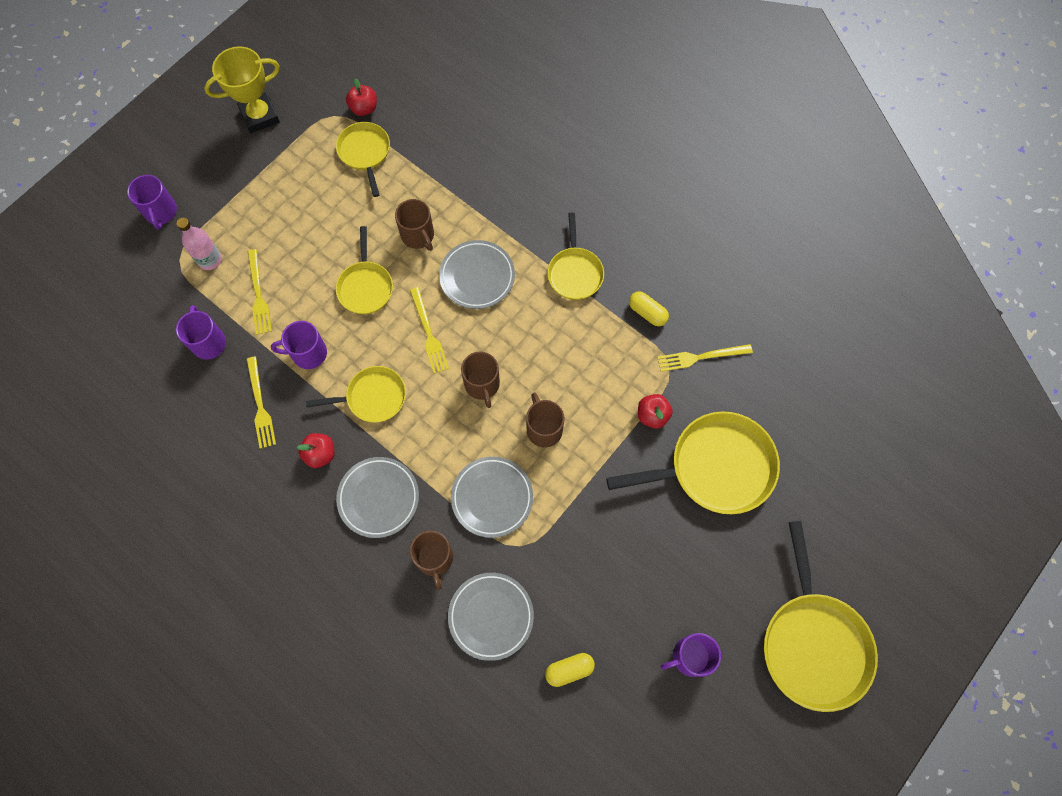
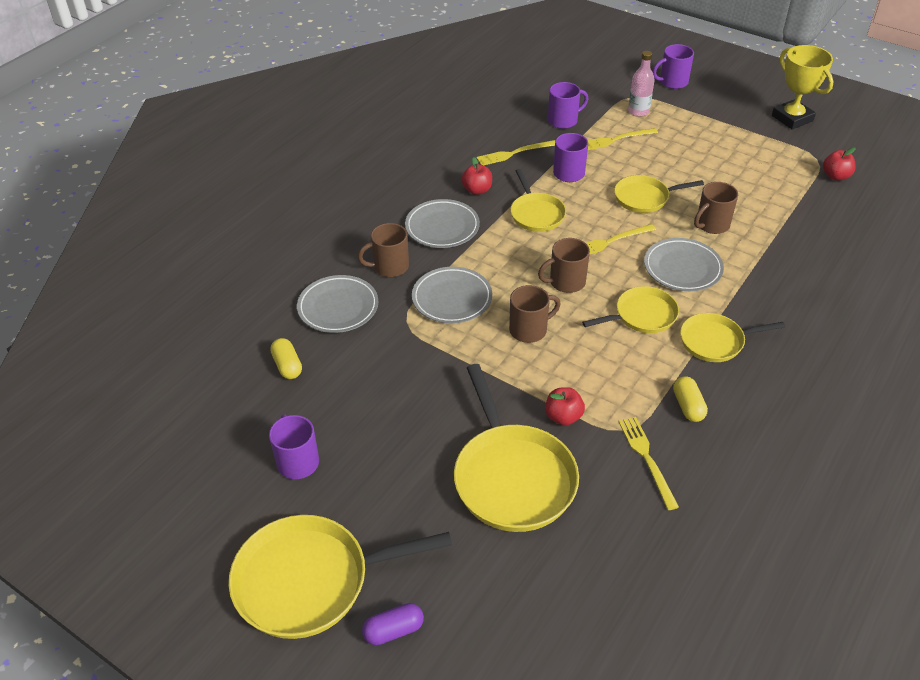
camera: 85 degrees right, 25 degrees down
(365, 153) = (786, 182): yellow pan -> yellow pan (642, 315)
(647, 313) = (688, 406): yellow capsule -> yellow capsule turned 45 degrees counterclockwise
(856, 576) = (394, 630): none -> purple capsule

